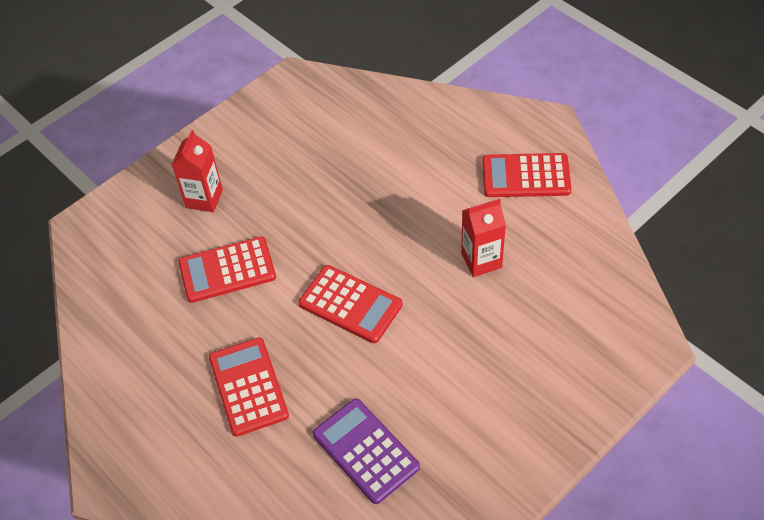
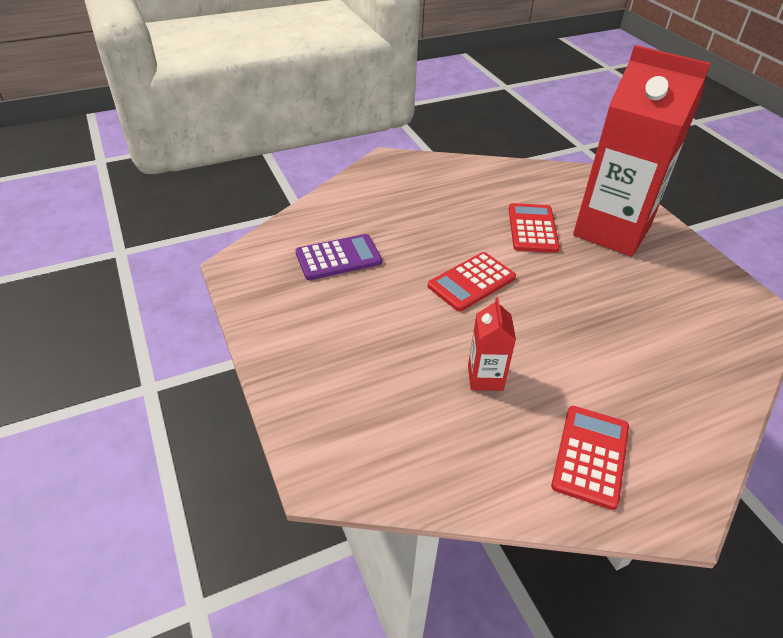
camera: 105 degrees right, 10 degrees down
(204, 199) = (612, 231): red carton -> red carton, size x2.38
(248, 386) = (423, 219): red calculator -> none

